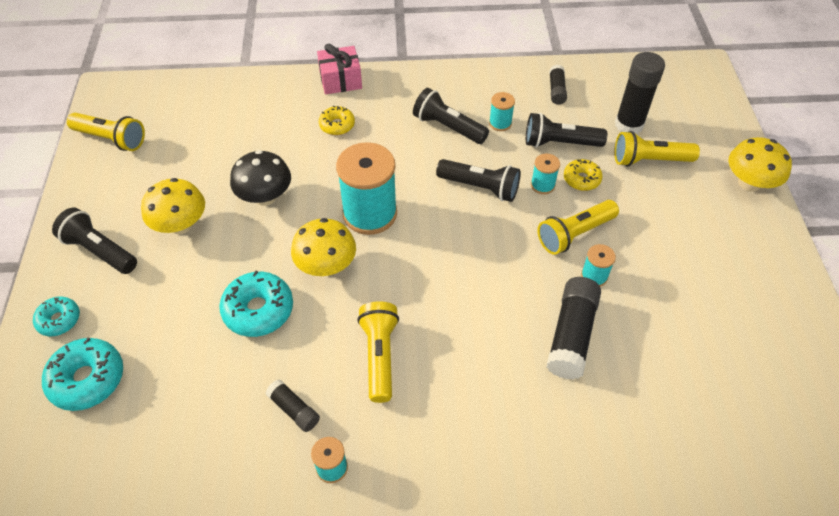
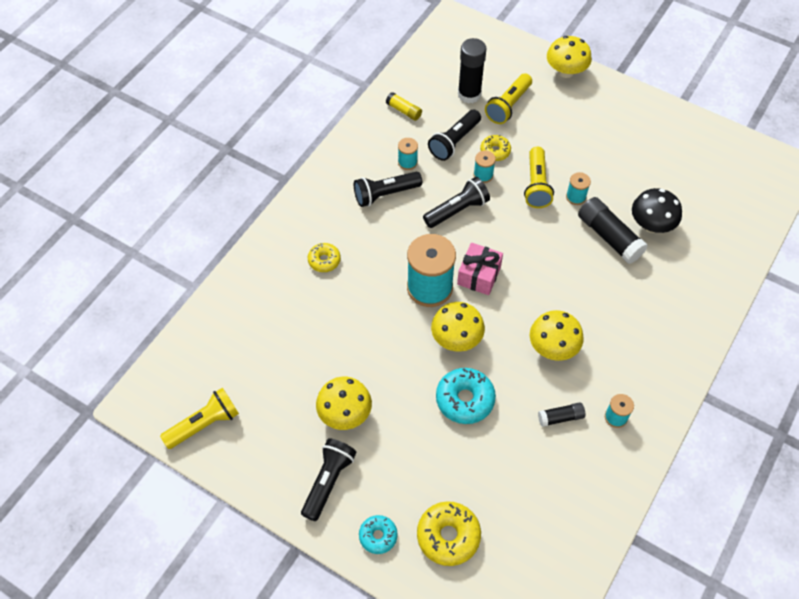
camera: 55 degrees left, 5 degrees up
(87, 379) = (448, 536): turquoise donut -> yellow donut
(100, 251) = (328, 481): black flashlight -> black flashlight turned 135 degrees clockwise
(265, 197) = (360, 344): black mushroom -> black mushroom (651, 225)
(340, 80) = (276, 232): pink gift -> pink gift (479, 275)
(379, 356) = (553, 347): yellow flashlight -> yellow mushroom
(556, 90) = (404, 111): black glue stick -> yellow glue stick

